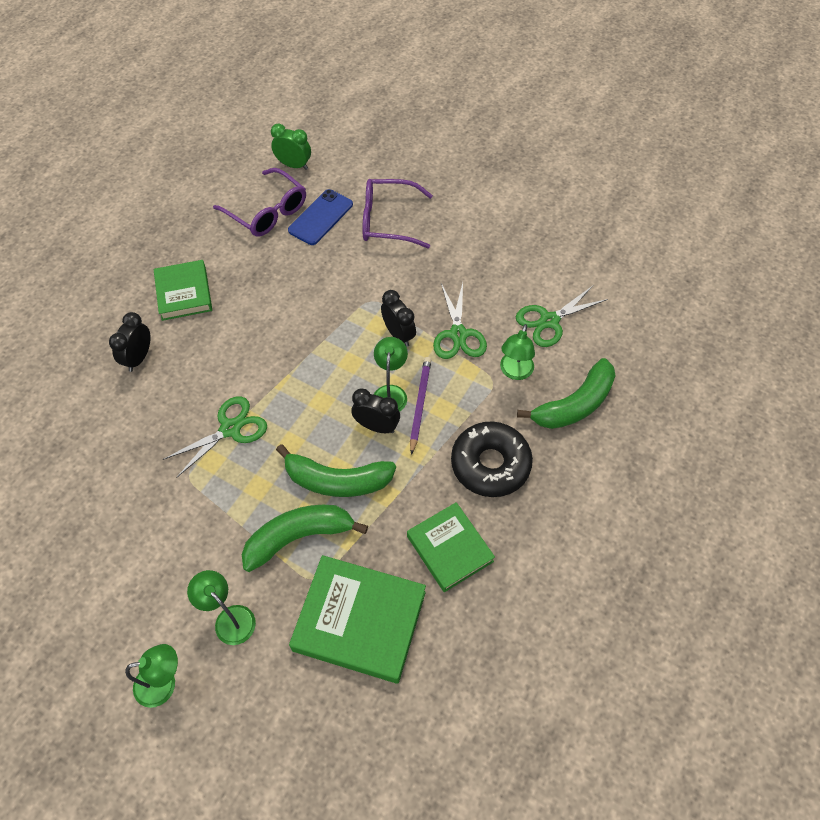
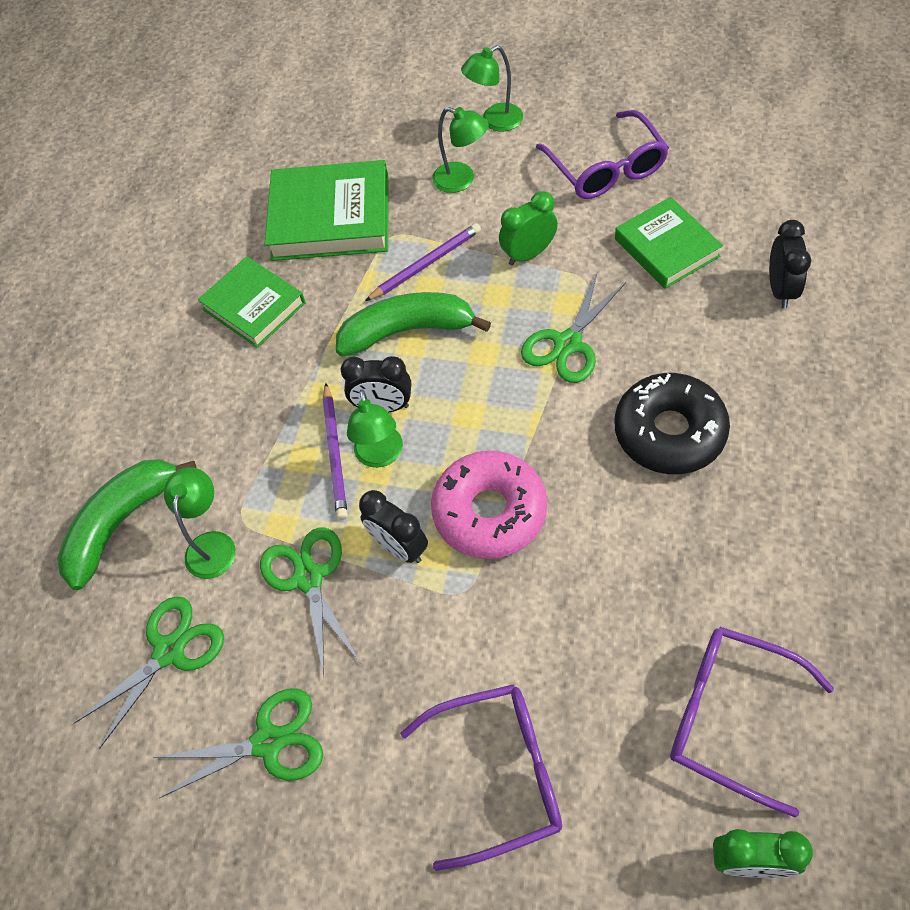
camera: 170 degrees right, 0 degrees up
(105, 580) = (606, 168): none -> purple glasses
(139, 358) = (750, 389): black clock -> black clock (780, 289)
(184, 293) = (760, 505): green book -> green book (666, 248)
(216, 515) = (528, 254): none -> green clock
(298, 537) = (426, 264): green banana -> purple pencil
(320, 217) = (626, 738): blue phone -> none
(336, 337) = (489, 512): none -> pink donut
(490, 464) = (224, 408): black donut -> black donut (669, 432)
(500, 264) = (268, 742): none -> green scissors

